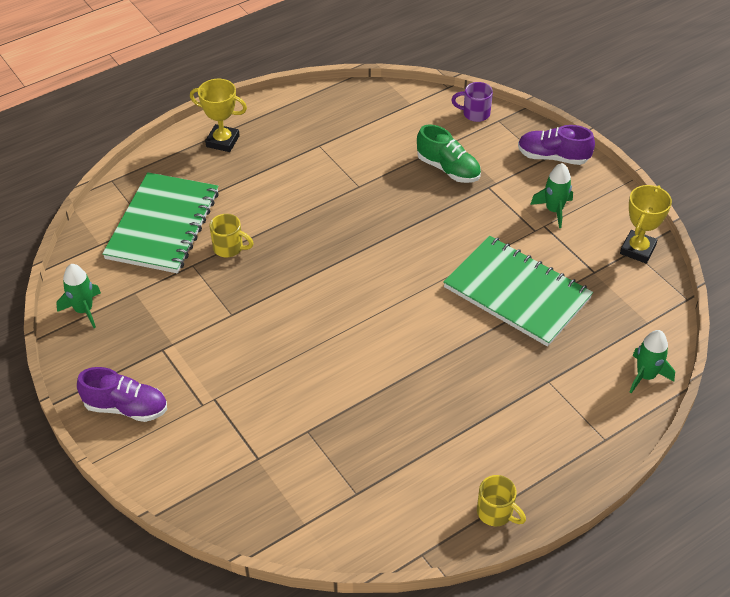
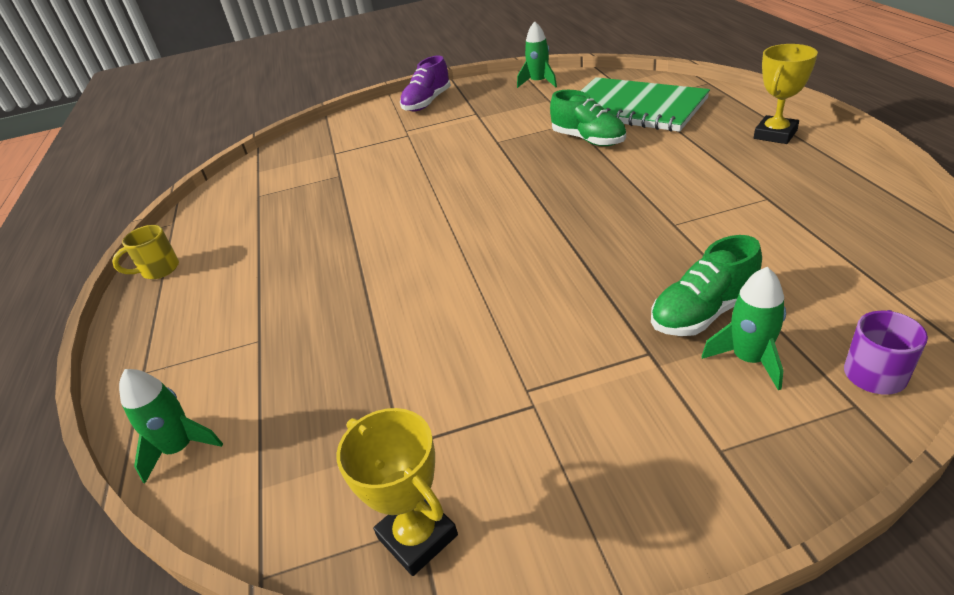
camera: 115 degrees right, 10 degrees down
(229, 248) = (588, 140): yellow mug -> green shoe
(517, 293) = (411, 340): green notebook -> none
(553, 157) = (727, 470): purple shoe -> none
(554, 210) = (567, 429): green rocket -> green rocket (749, 359)

